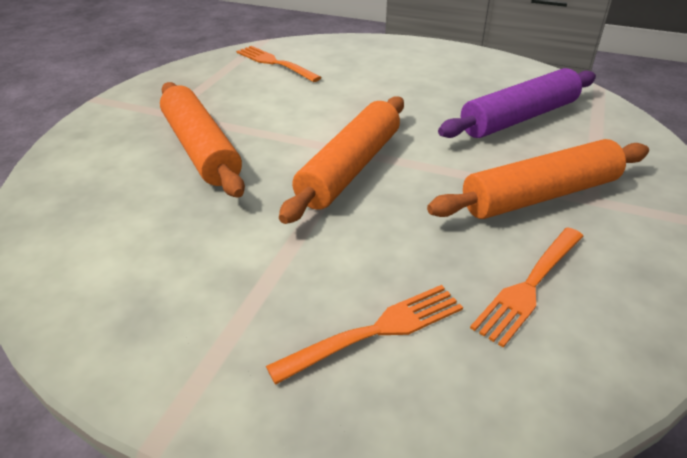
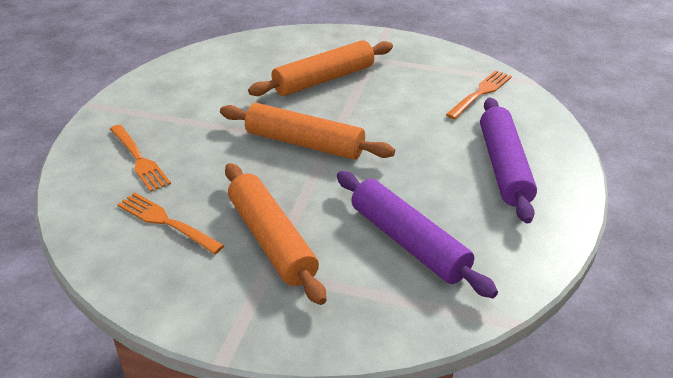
camera: 85 degrees right, 0 degrees up
(401, 67) = (504, 167): none -> purple rolling pin

